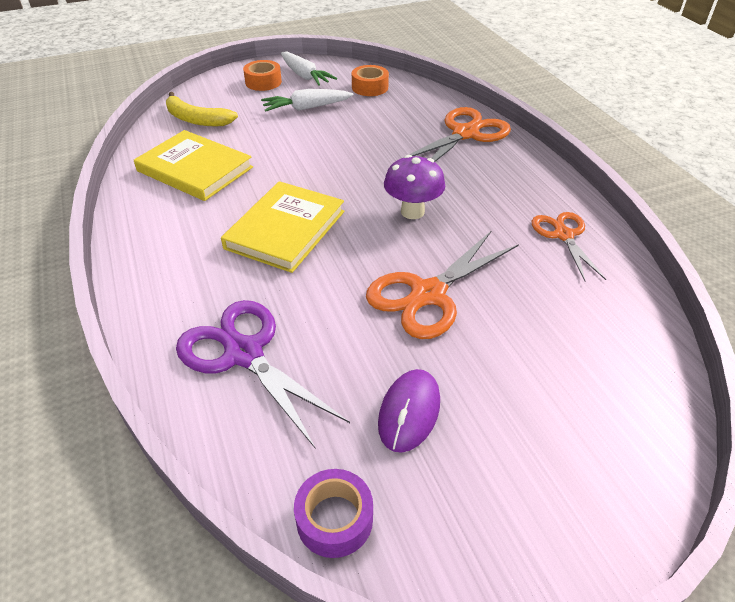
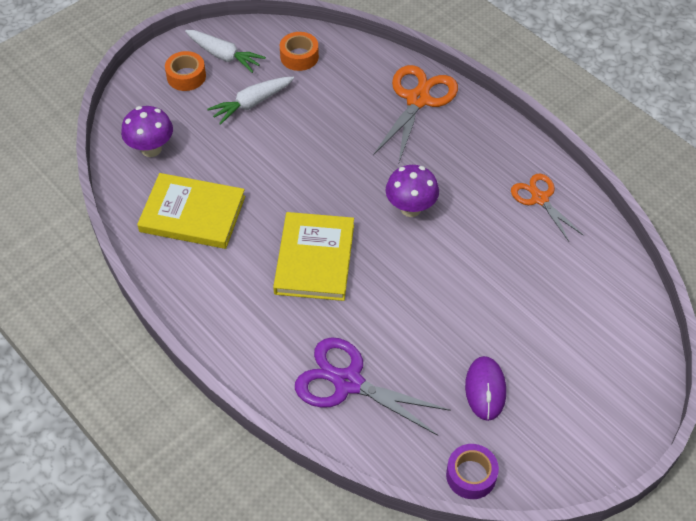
camera: 20 degrees left, 10 degrees up
(196, 119) = (151, 149): yellow banana -> purple mushroom
(428, 294) = (458, 288): orange scissors -> none

